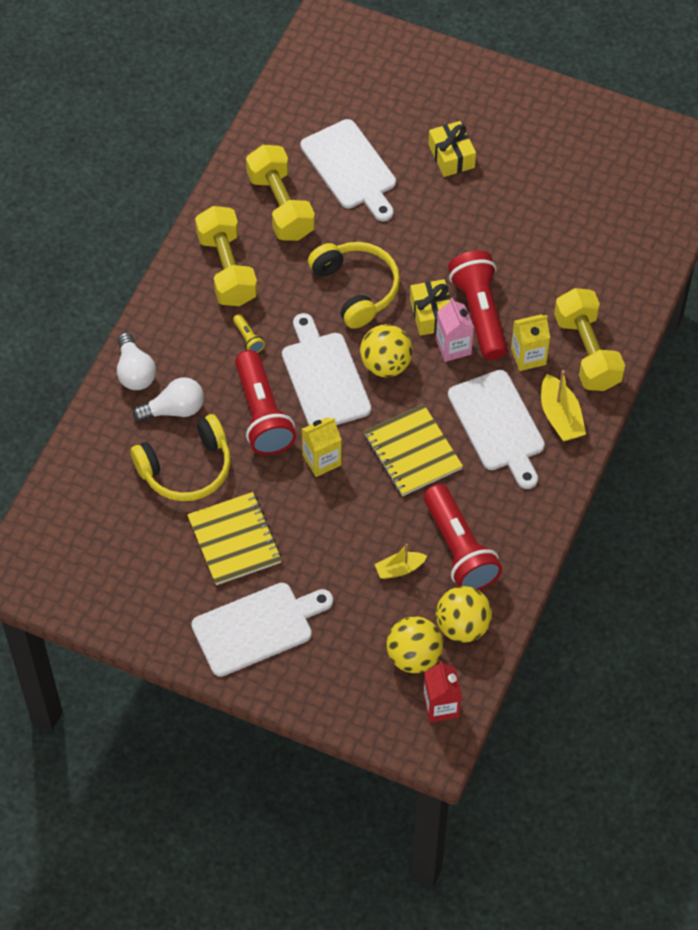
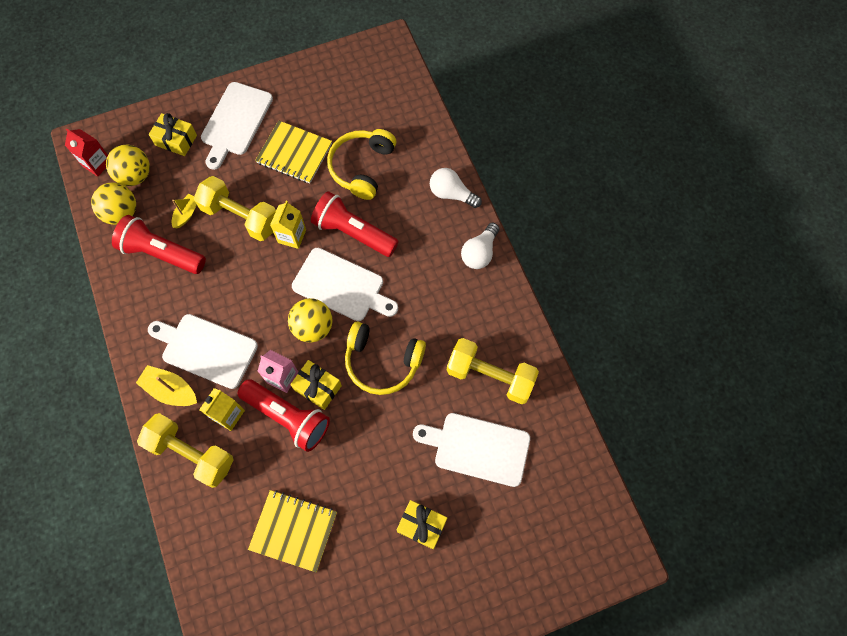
camera: 135 degrees right, 10 degrees up
(174, 409) = (405, 192): white light bulb -> white light bulb (479, 253)
(227, 269) = (473, 302): yellow dumbbell -> yellow dumbbell (240, 217)
(248, 339) = (411, 270): yellow flashlight -> none
(336, 661) = (176, 140): none -> yellow gift
(412, 452) = (243, 287): yellow notebook -> yellow notebook (293, 530)

